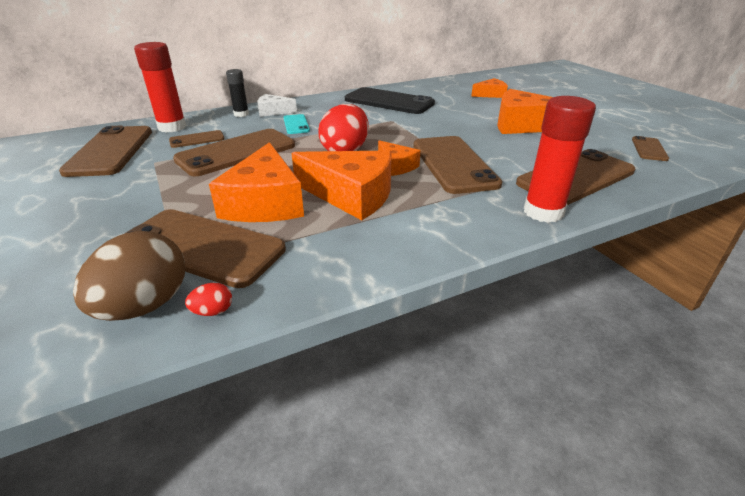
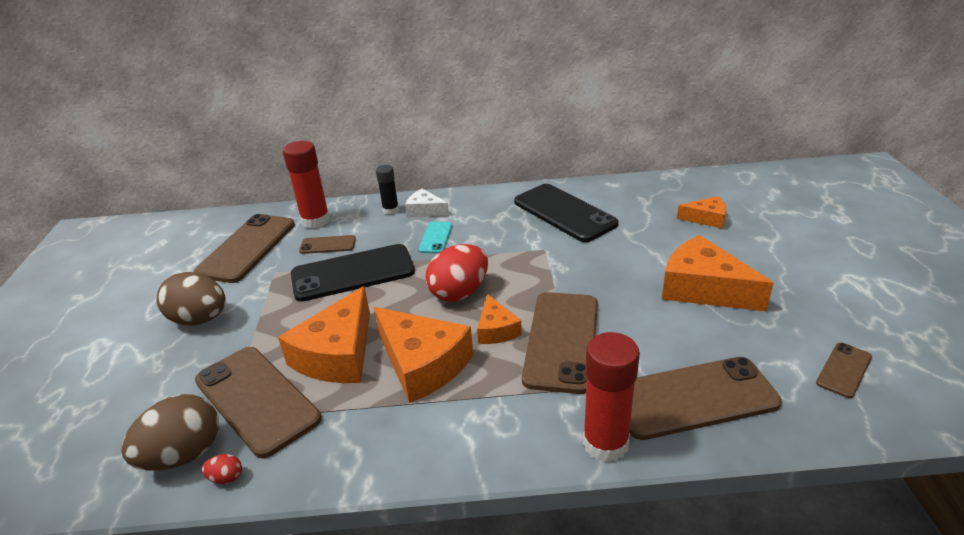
camera: 25 degrees right, 0 degrees up
(90, 204) = (200, 319): none -> brown egg
(236, 152) = (353, 273): brown phone -> black phone

